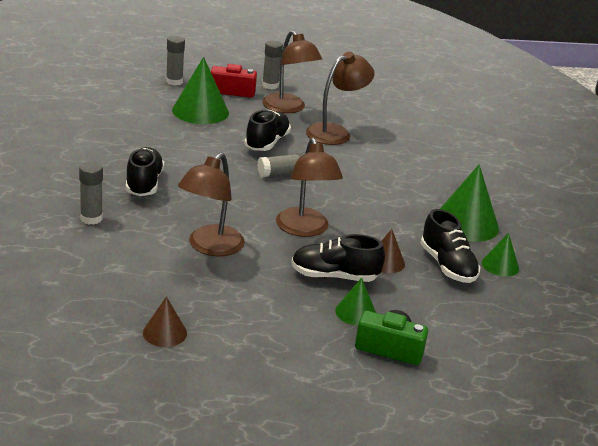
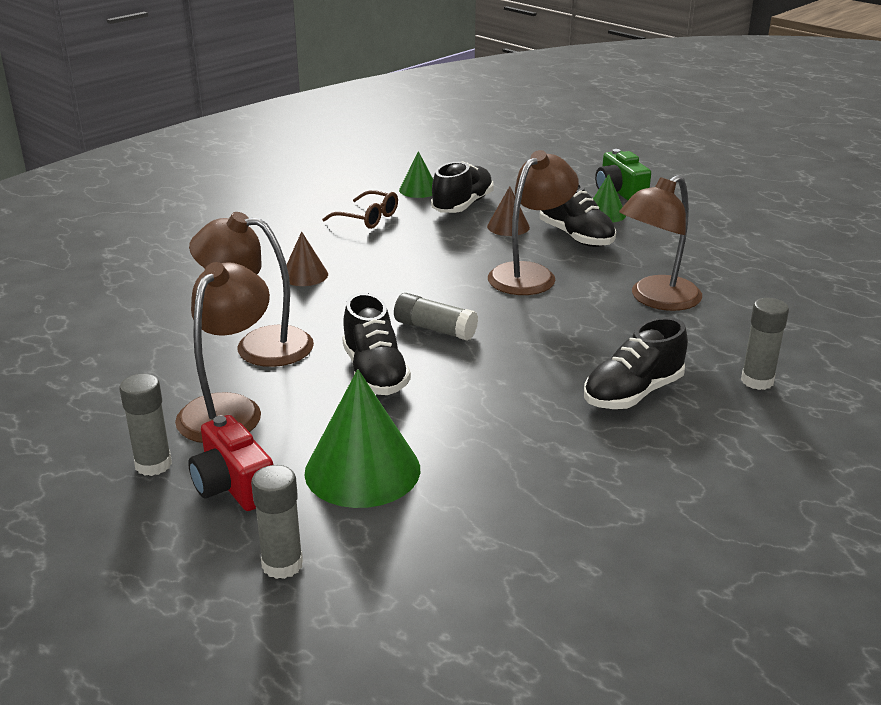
camera: 125 degrees left, 0 degrees up
(164, 333) = (795, 262): brown cone -> brown cone (304, 275)
(210, 247) = (656, 299): brown lamp -> brown lamp turned 150 degrees clockwise
(267, 143) = (375, 373): black shoe -> black shoe turned 90 degrees counterclockwise
(466, 223) = (368, 218): green cone -> brown glasses

